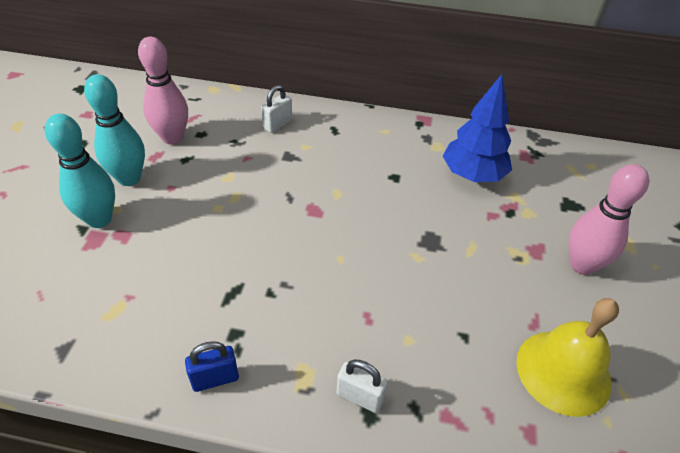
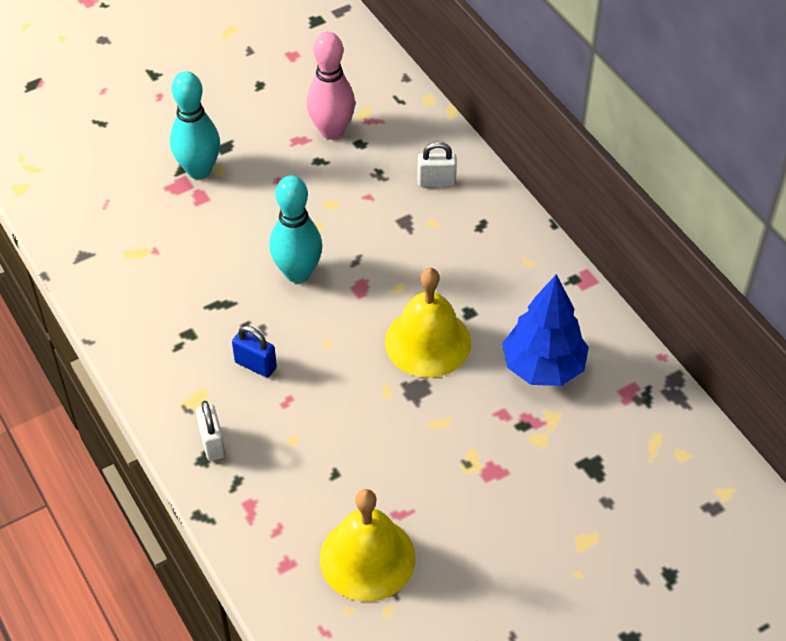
camera: 50 degrees right, 5 degrees up
(129, 178) = (257, 148): turquoise bowling pin -> turquoise bowling pin (298, 273)
(215, 379) = (143, 352): blue padlock -> blue padlock (255, 365)
(397, 209) = (427, 342): none -> yellow bell
(582, 265) = (511, 515): pink bowling pin -> none

